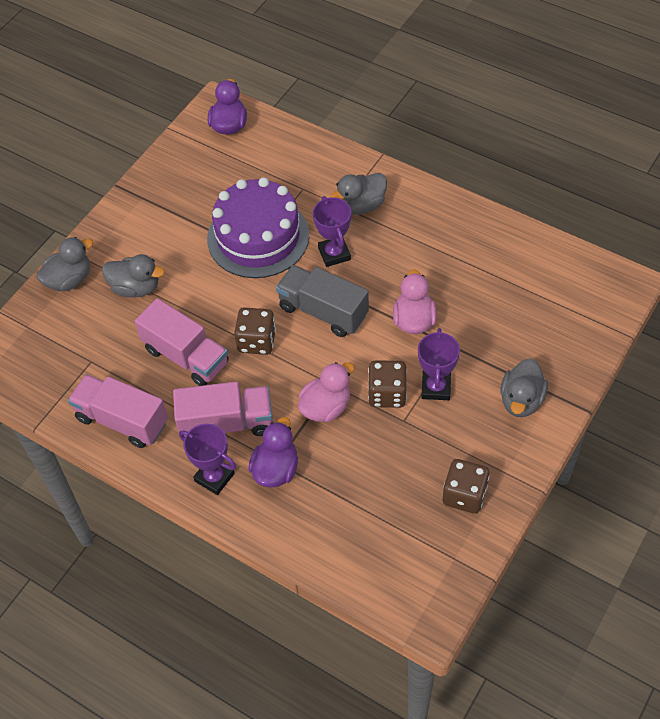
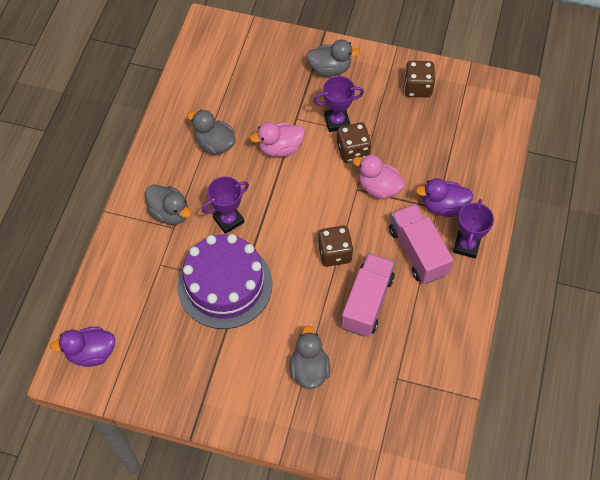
camera: 110 degrees left, 5 degrees up
(69, 280) = (317, 433): grey duck -> grey duck (214, 144)
(122, 420) = (444, 330): pink truck -> none
(323, 311) = (290, 213): grey truck -> none

